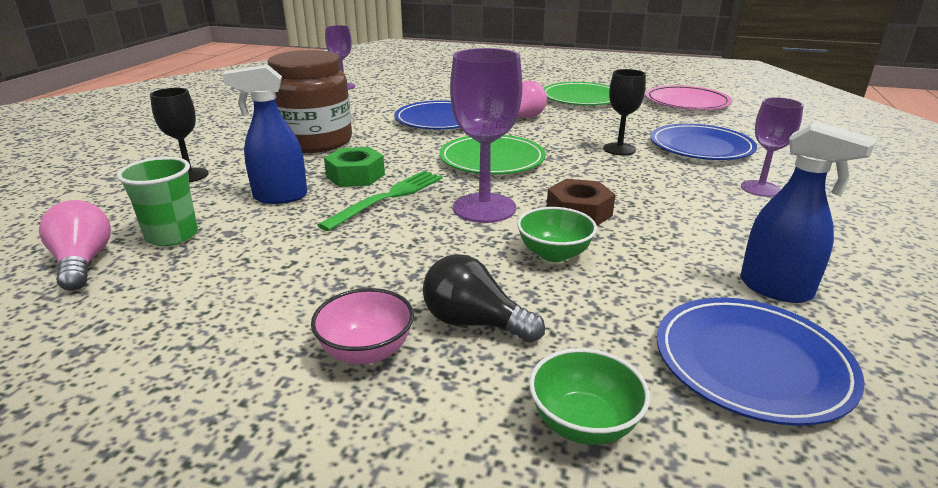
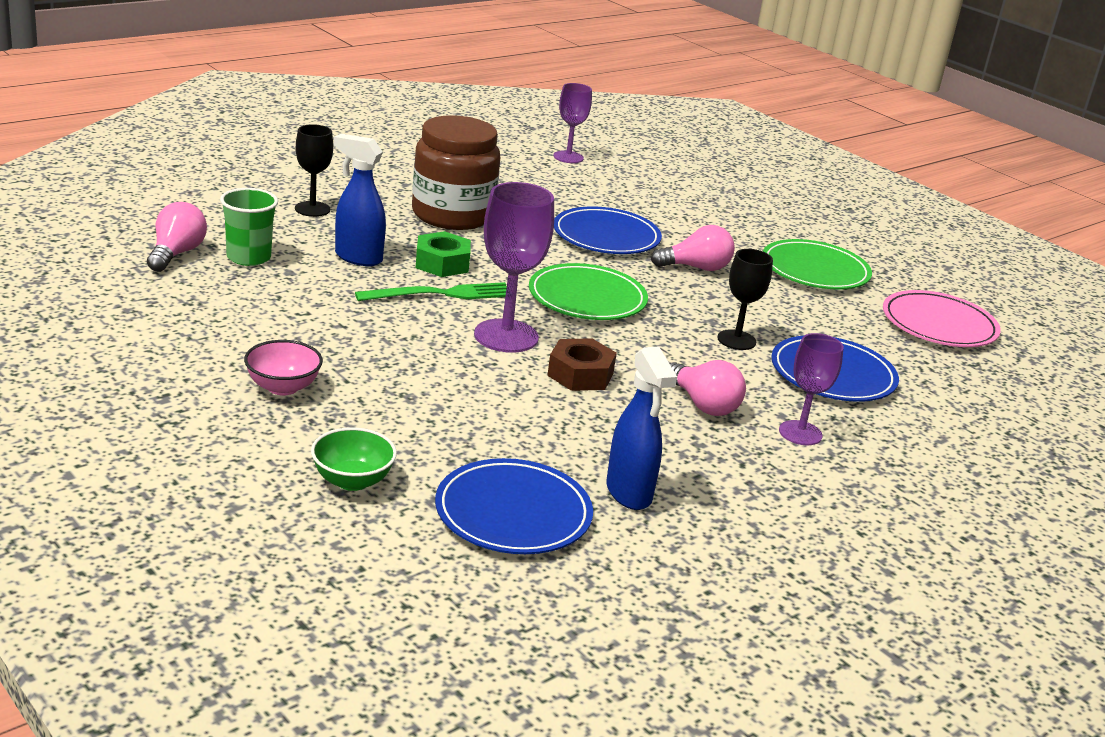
camera: 30 degrees right, 0 degrees up
(474, 323) = (370, 405): black light bulb -> none
(554, 254) = (501, 393): green bowl -> none
(682, 197) = (703, 404): none -> pink light bulb

